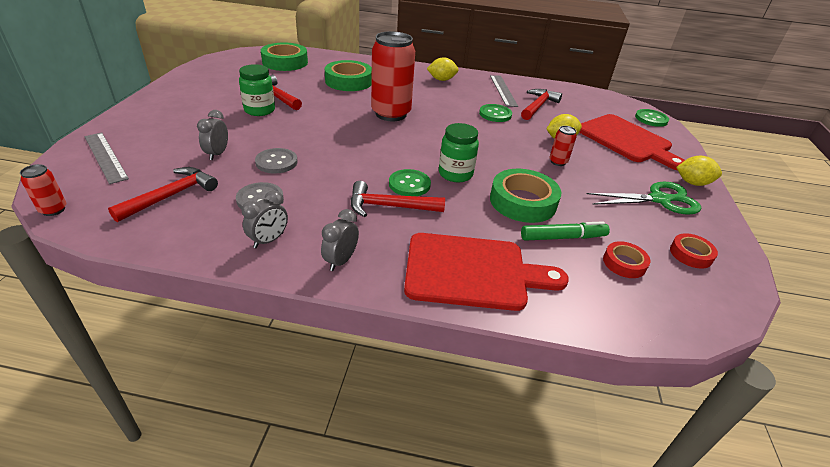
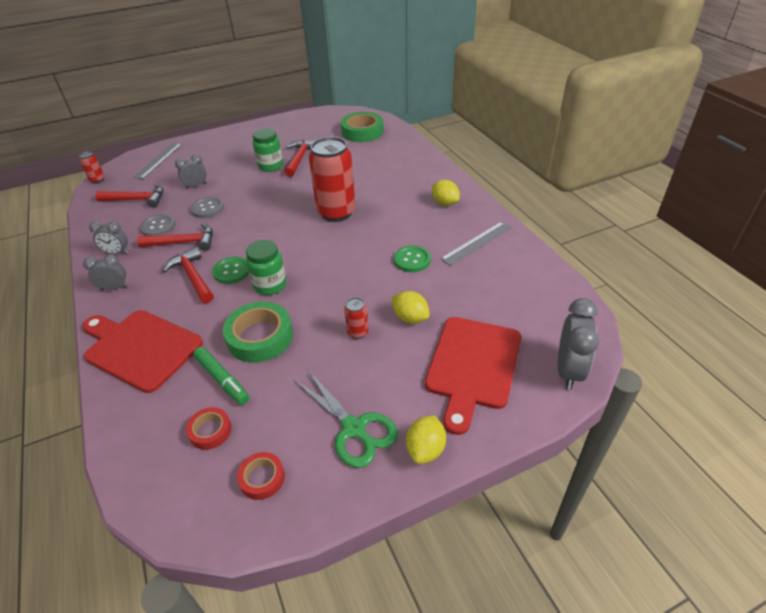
camera: 60 degrees right, 5 degrees up
(348, 81) = (369, 169): green tape -> none
(473, 271) = (140, 348): red cutting board -> red cutting board turned 150 degrees clockwise
(538, 106) = (471, 277): red hammer -> red hammer (183, 242)
(651, 119) = (568, 370): green button -> grey clock
(692, 183) = (425, 449): yellow lemon -> yellow lemon turned 45 degrees clockwise

